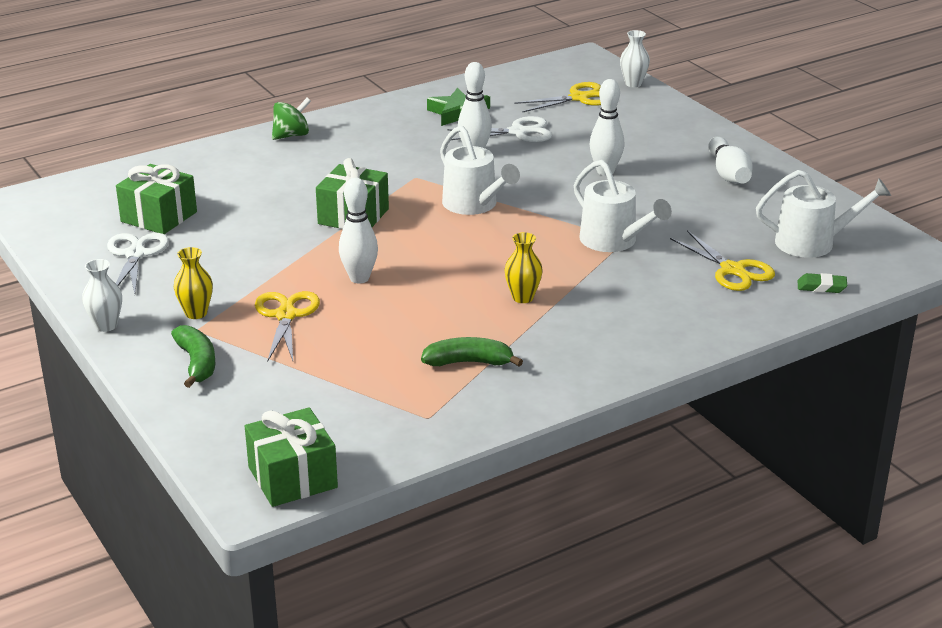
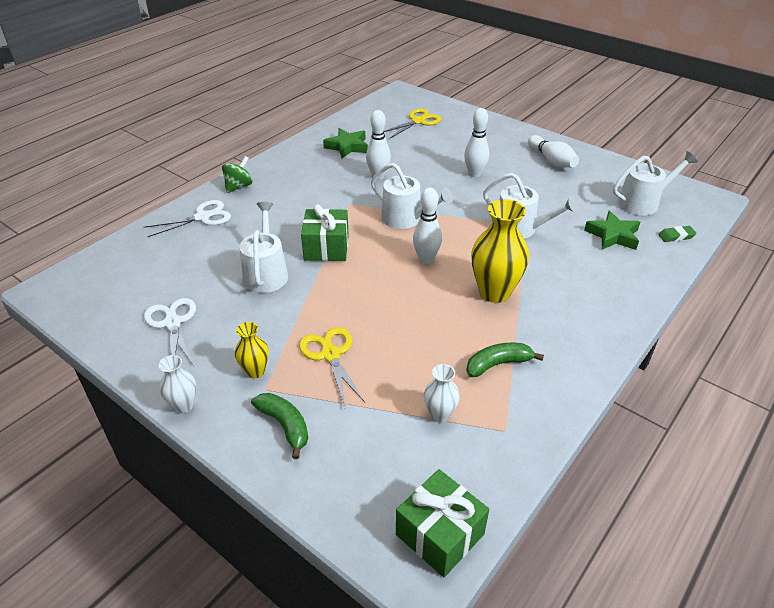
camera: 20 degrees left, 10 degrees up
(159, 217) = (174, 281): green gift -> none
(266, 228) = (266, 273): none -> white watering can
(359, 278) = (365, 303): white bowling pin -> white bowling pin (426, 259)
(518, 132) = (396, 154): white scissors -> white scissors (203, 217)
(522, 297) = (494, 292): yellow vase -> yellow vase, size x1.90
(633, 84) = (444, 105): white vase -> white vase (440, 414)
(733, 270) = (613, 235): yellow scissors -> green star

